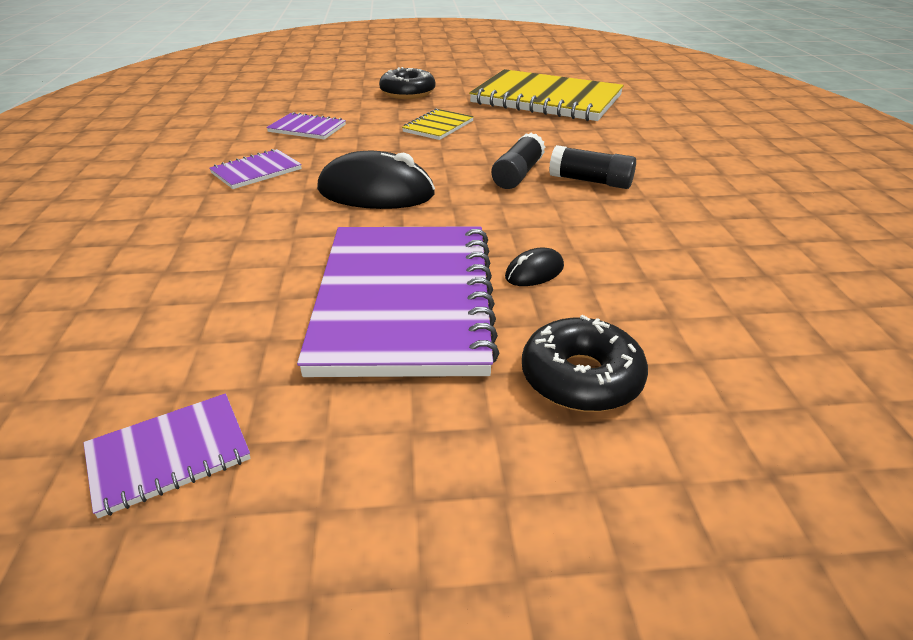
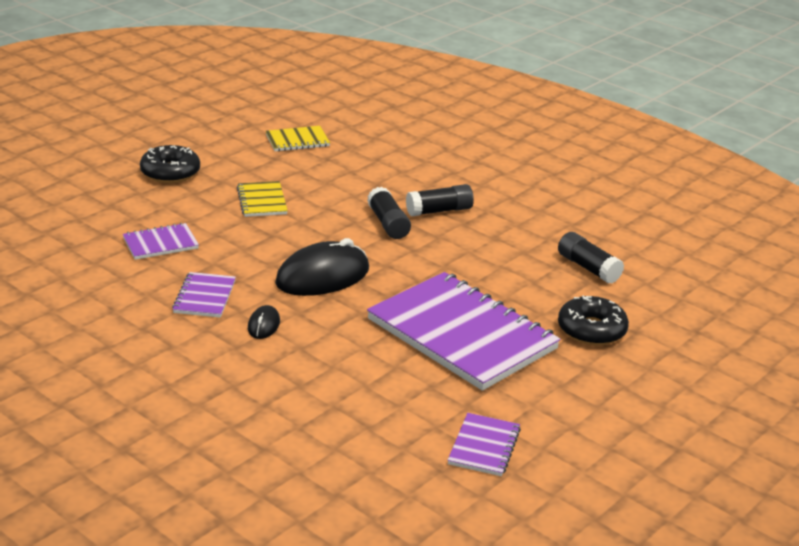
camera: 45 degrees left, 5 degrees down
(534, 272) = (498, 288): black mouse -> black mouse (263, 325)
(546, 99) = (297, 141): yellow notebook -> yellow notebook, size x0.44
(694, 299) = (588, 268): none -> black glue stick

